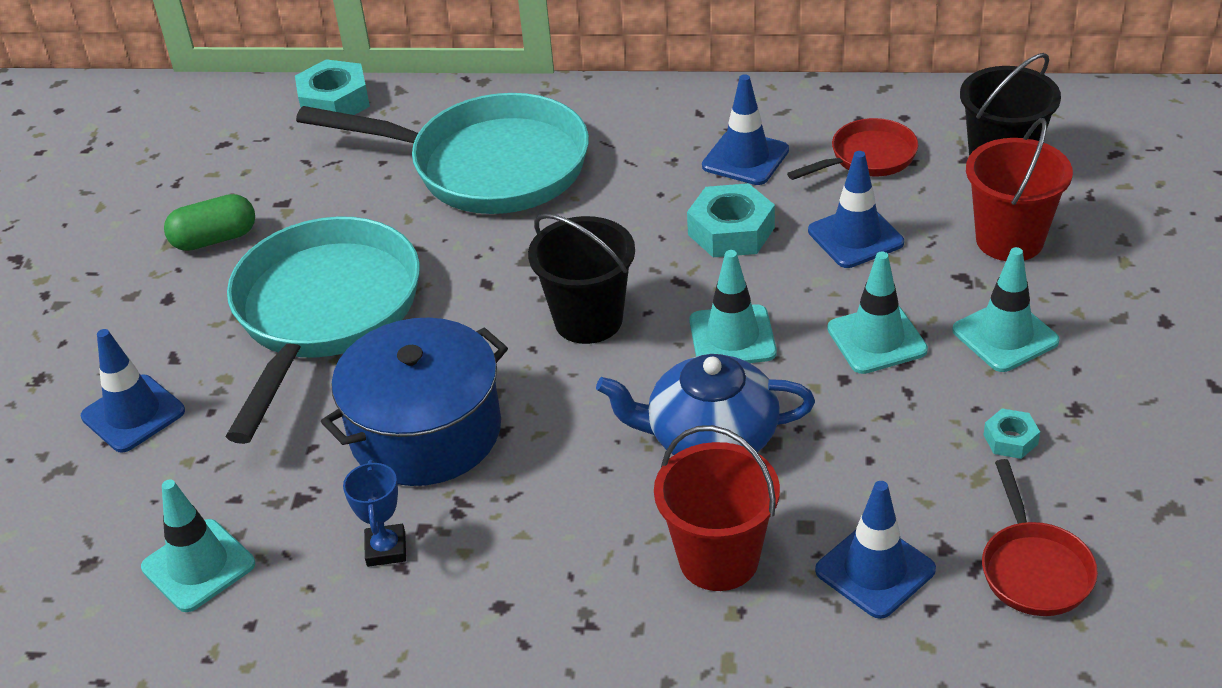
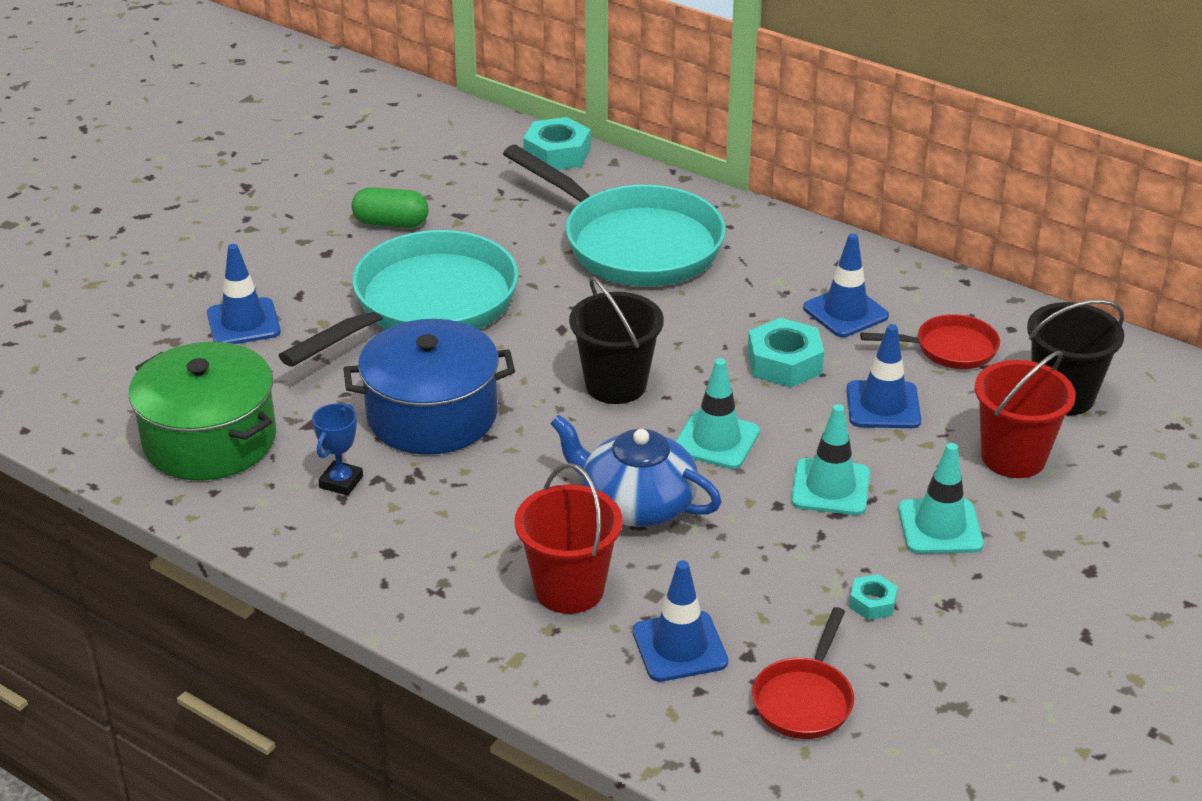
camera: 25 degrees right, 5 degrees down
(198, 566) = (209, 440): turquoise traffic cone -> green pot

